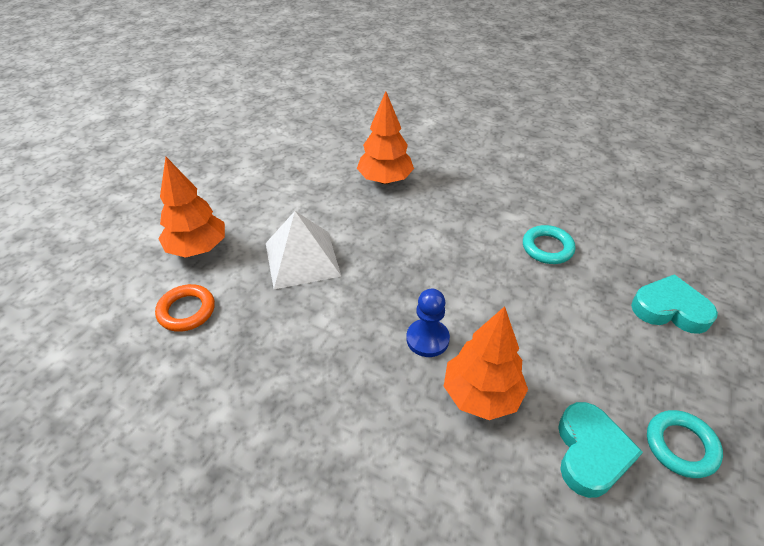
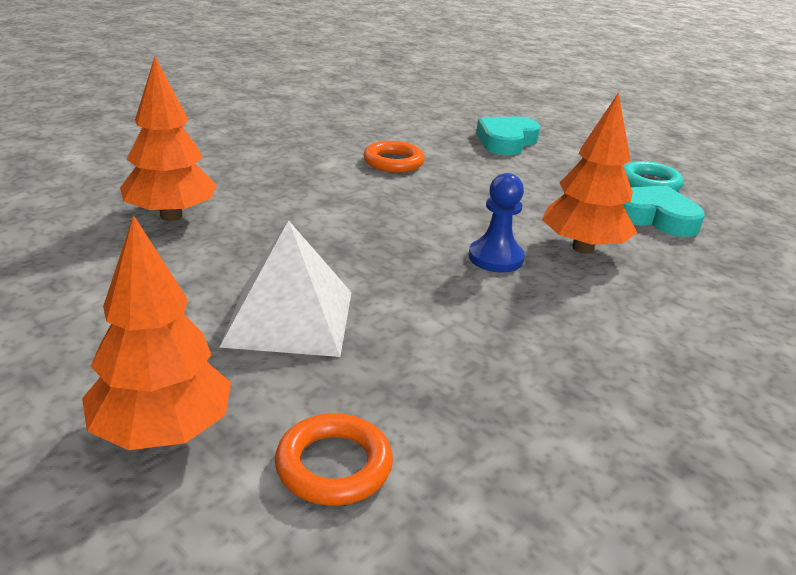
camera: 75 degrees left, 15 degrees down
(547, 248) = (393, 162): turquoise ring -> orange ring

